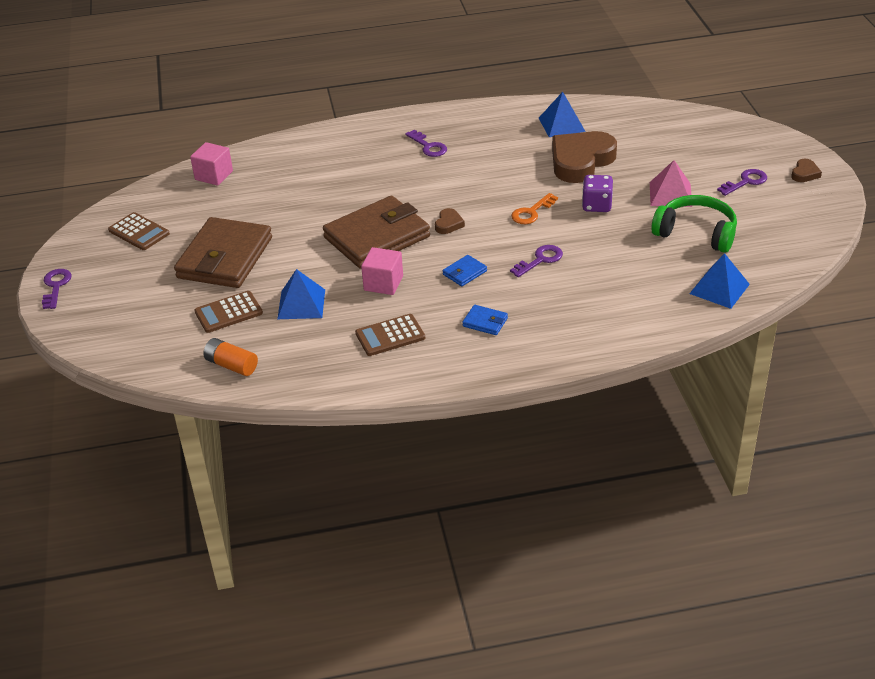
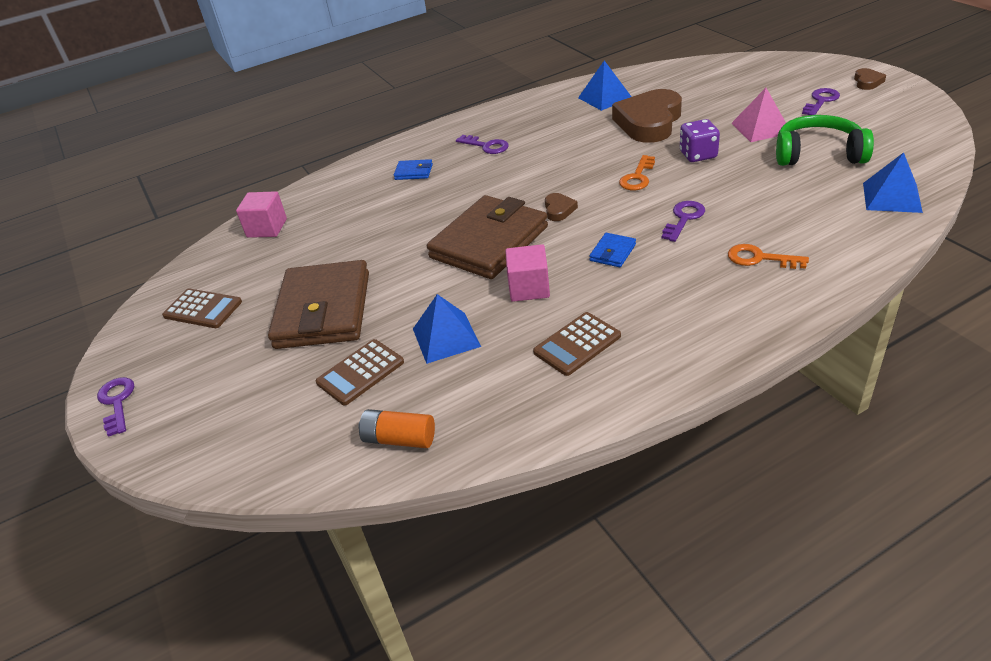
camera: 15 degrees left, 0 degrees up
(485, 322) = (676, 298): blue wallet -> blue wallet (414, 172)
(572, 309) = (760, 258): none -> orange key

